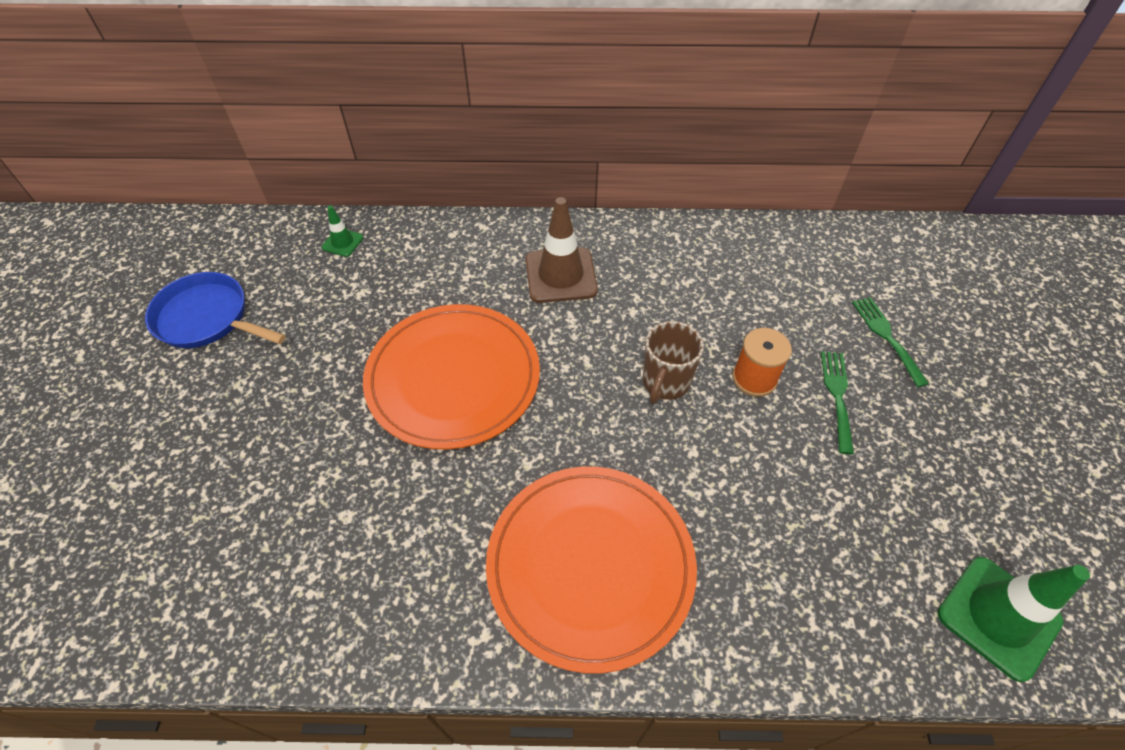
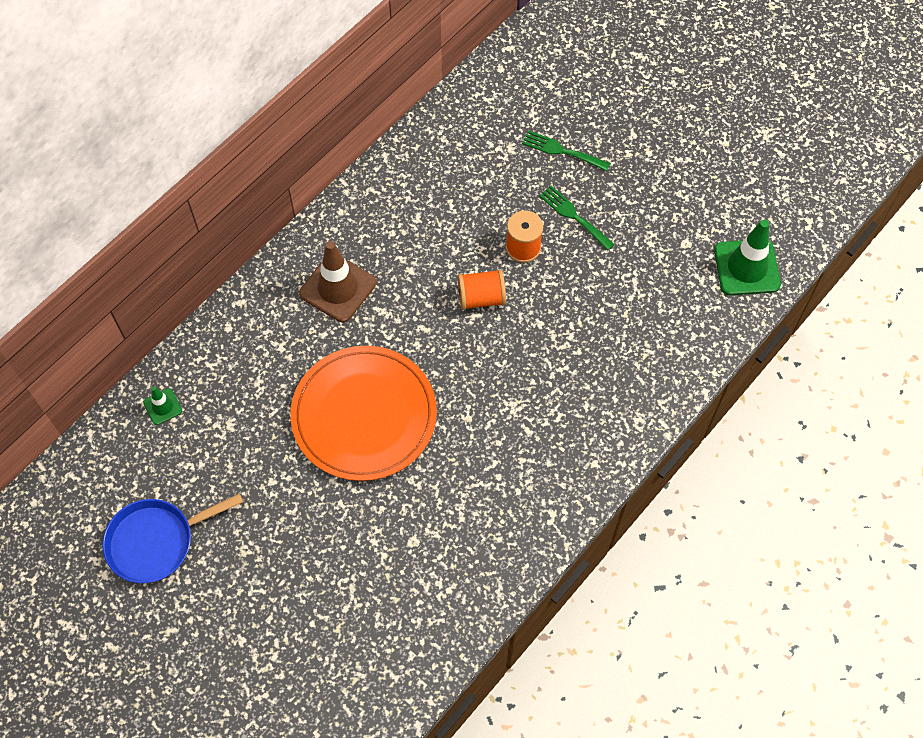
camera: 50 degrees left, 10 degrees up
(590, 565) = (559, 432): orange plate -> none
(665, 383) = (481, 298): brown mug -> orange spool

